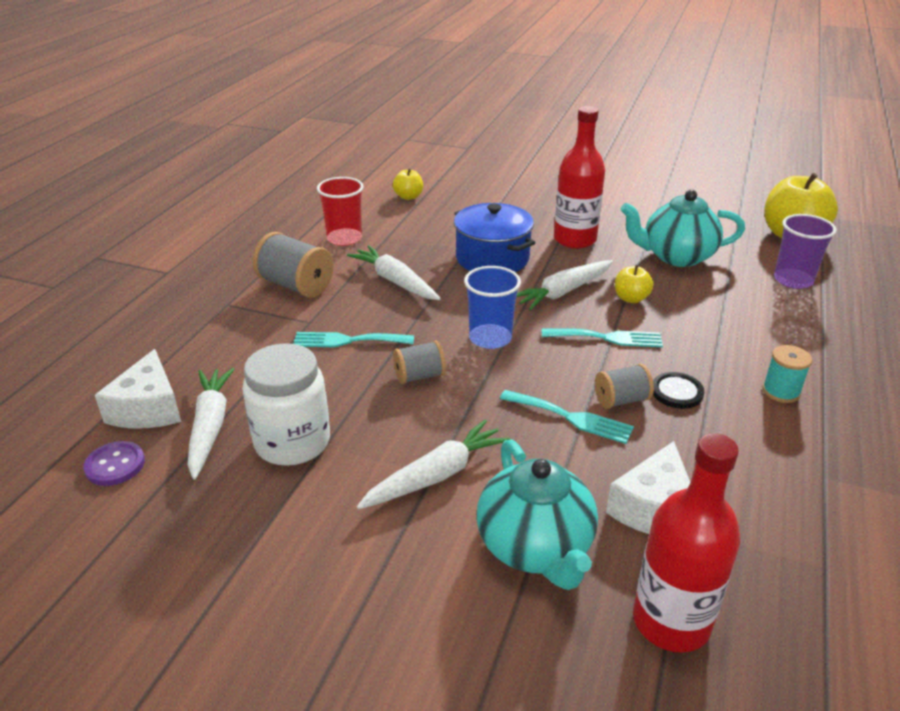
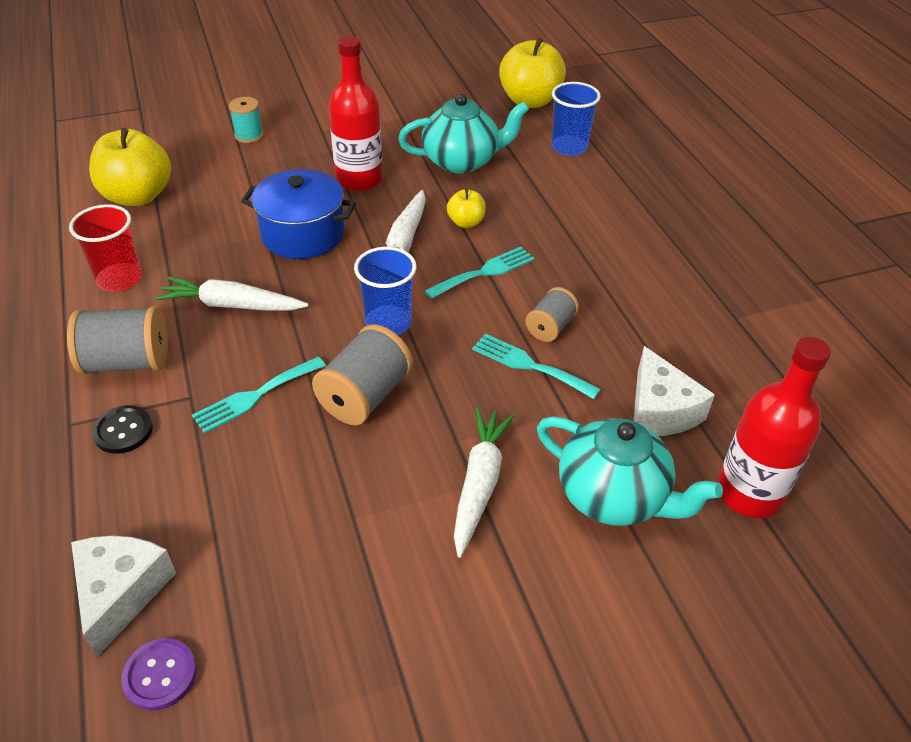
camera: 40 degrees left, 10 degrees up
(148, 408) = (121, 593): white cheese -> white cheese turned 135 degrees counterclockwise
(210, 427) = (216, 569): white carrot -> none
(292, 442) = (319, 533): white jar -> none
(408, 197) = (137, 196): yellow apple -> yellow apple, size x2.00
(419, 376) = (365, 396): grey spool -> grey spool, size x1.65
(571, 417) = (529, 365): turquoise fork -> turquoise fork turned 135 degrees counterclockwise
(676, 256) = (462, 161): turquoise teapot -> turquoise teapot turned 150 degrees counterclockwise
(677, 392) = (582, 297): black button -> black button (123, 431)
(781, 391) = (649, 258): turquoise spool -> turquoise spool (249, 135)
(793, 280) = (569, 147): purple cup -> blue cup

